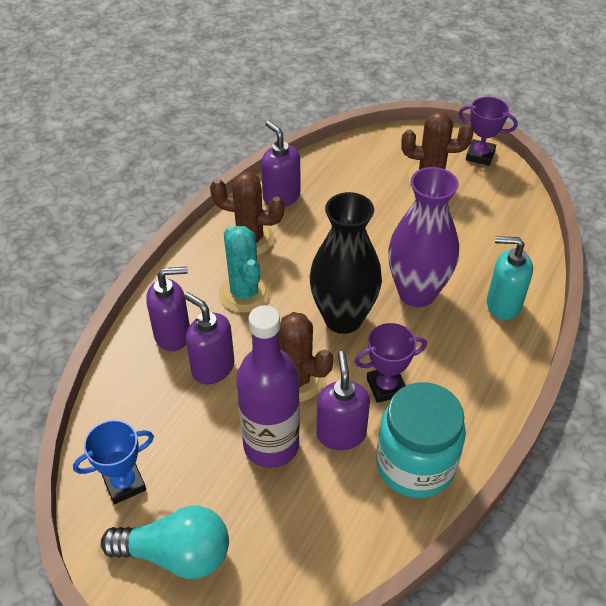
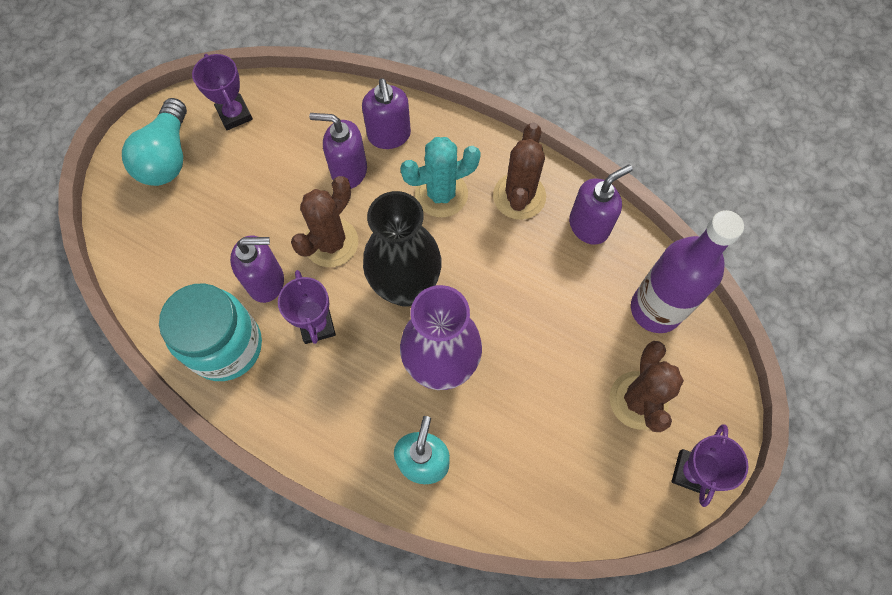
camera: 90 degrees right, 20 degrees up
(124, 484) = (234, 114): blue trophy -> purple trophy
(212, 368) = (348, 171): purple soap dispenser -> purple soap dispenser turned 120 degrees counterclockwise
(271, 445) = (260, 223): purple bottle -> purple bottle (656, 309)

